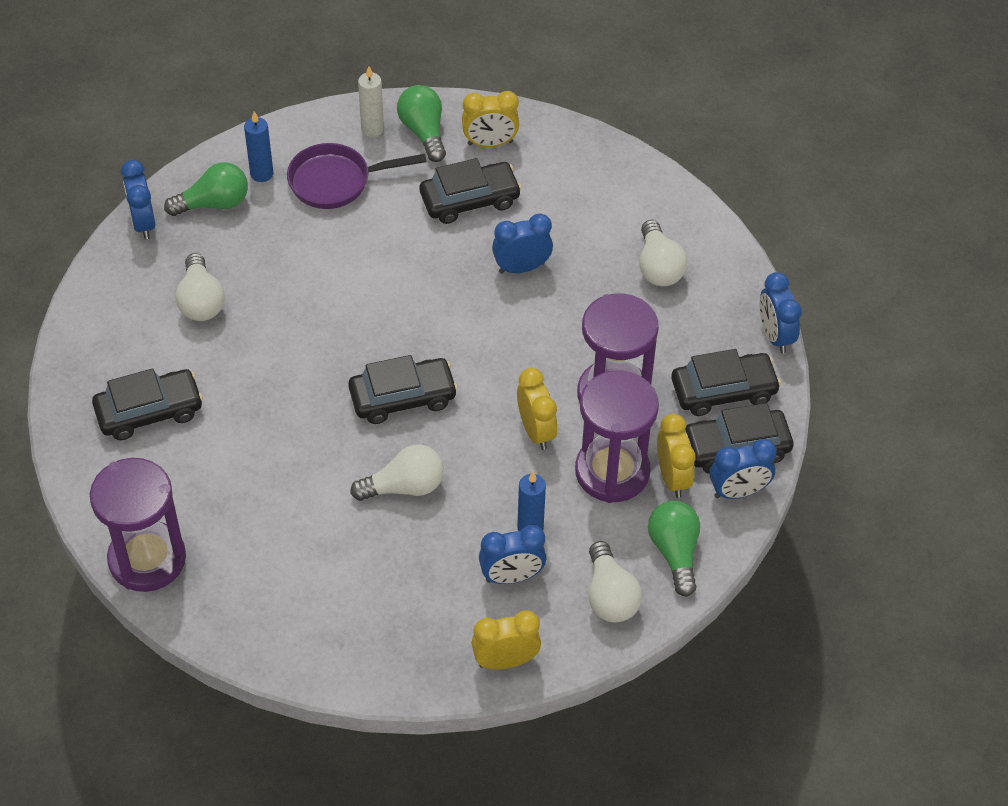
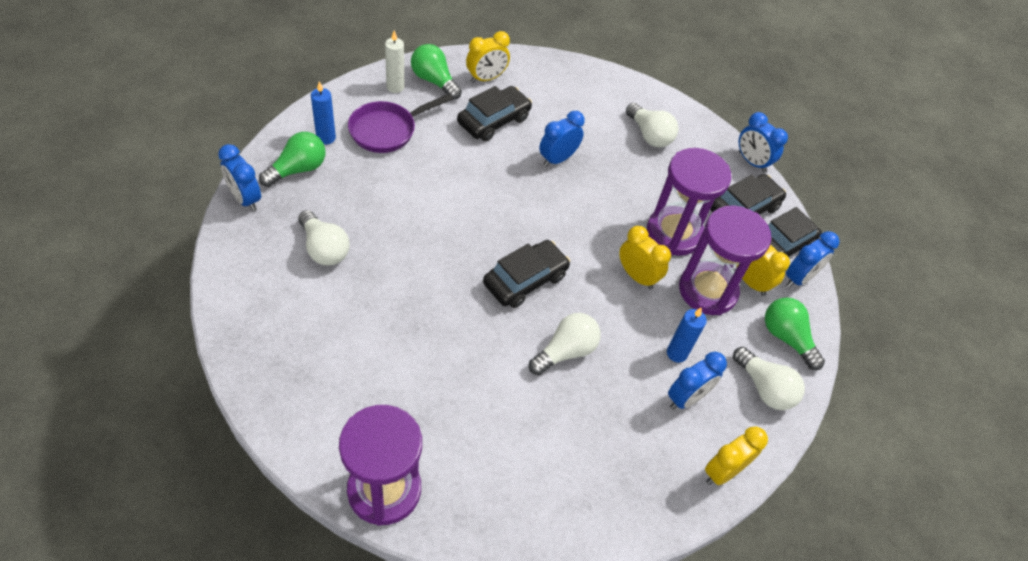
camera: 30 degrees left, 0 degrees up
(149, 411) = (323, 354): black car -> none

